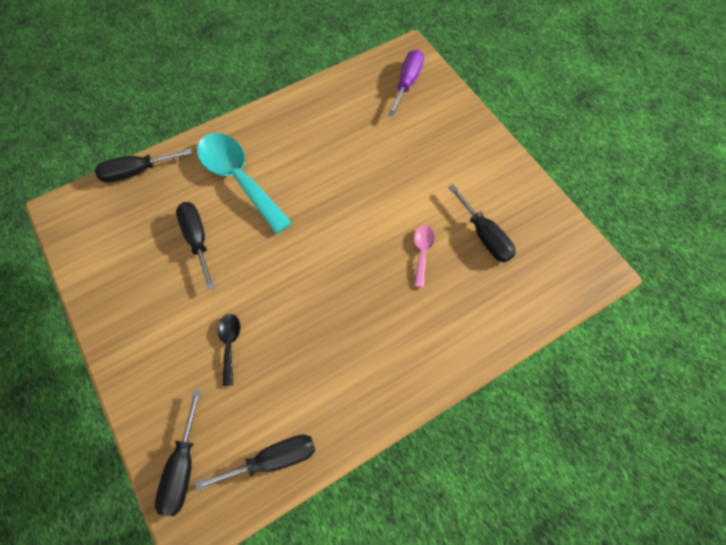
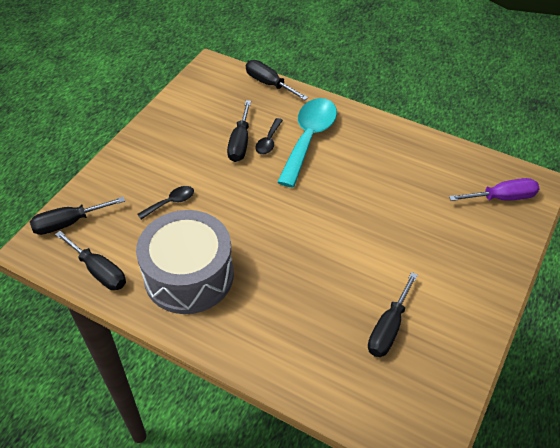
camera: 60 degrees right, 15 degrees down
(197, 239) = (240, 143): black screwdriver -> black screwdriver turned 150 degrees clockwise
(215, 214) = (268, 141): none -> black spoon
(334, 370) = (189, 275): none -> grey drum
(422, 252) = (335, 287): pink spoon -> none

